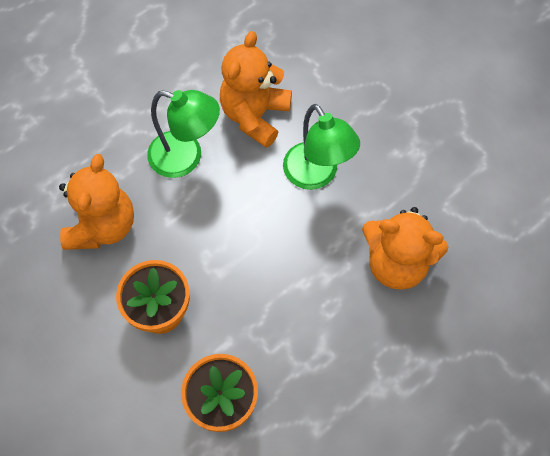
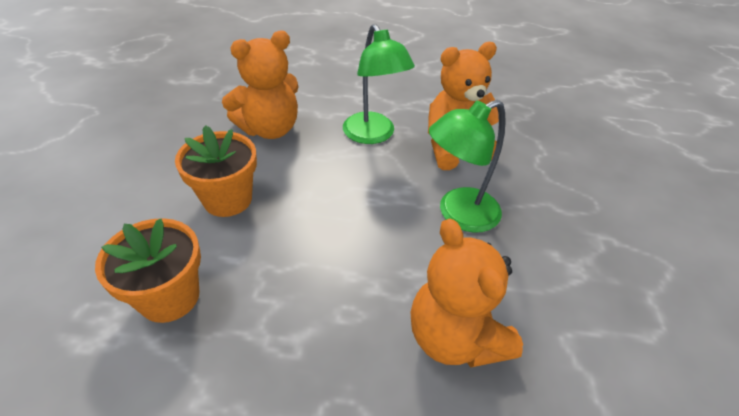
camera: 45 degrees right, 20 degrees down
(316, 175) = (458, 214): green lamp -> green lamp turned 45 degrees clockwise

